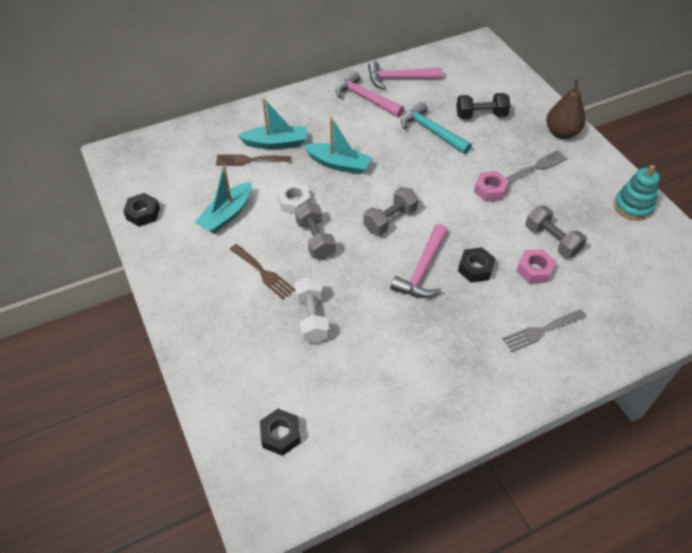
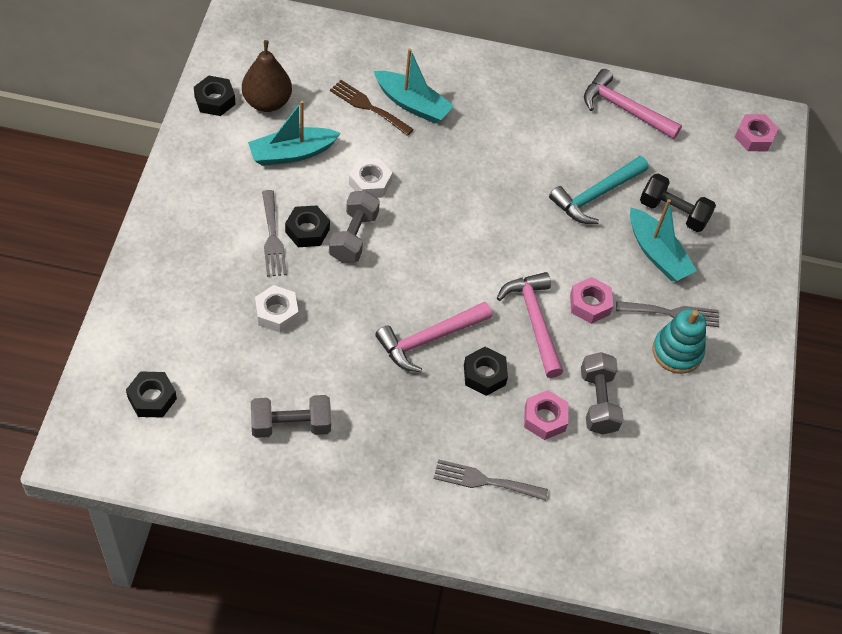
camera: 30 degrees right, 5 degrees up
(263, 273) = (272, 238): brown fork -> grey fork
(282, 254) = (307, 230): none -> black nut
(312, 318) = (276, 313): white dumbbell -> white nut
(339, 164) = (455, 170): turquoise boat -> turquoise boat (657, 253)
(365, 98) = (561, 110): pink hammer -> pink hammer (534, 321)
(390, 220) = (448, 266): grey dumbbell -> grey dumbbell (291, 425)
(431, 131) = (596, 195): turquoise hammer -> turquoise hammer turned 120 degrees counterclockwise
(479, 55) = (754, 137): none -> pink nut
(561, 133) = (747, 293): brown pear -> brown pear (267, 102)
(633, 207) = (733, 429): turquoise stacking toy -> turquoise stacking toy (677, 352)

